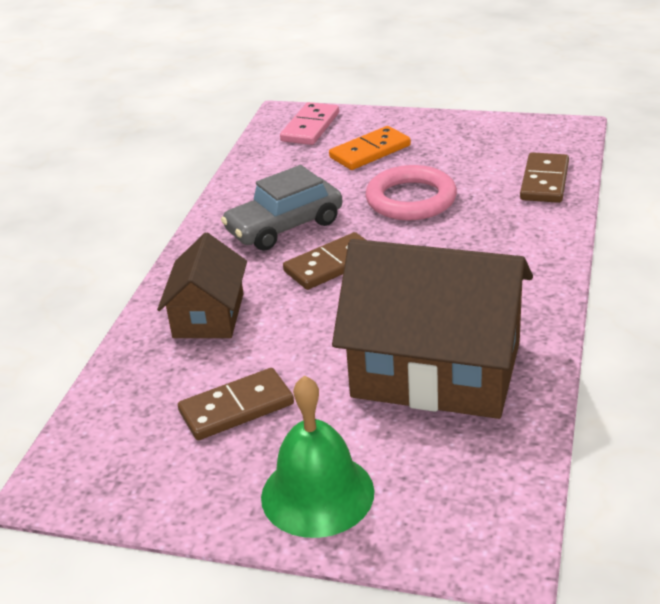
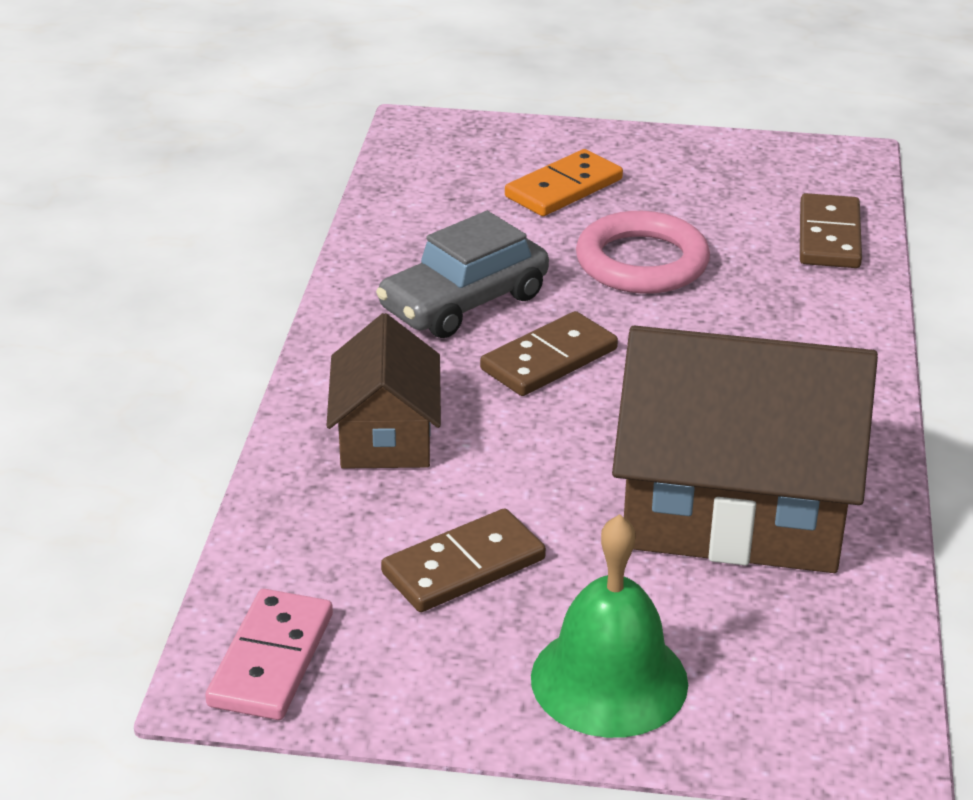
camera: 10 degrees left, 0 degrees up
(310, 127) = (463, 148): pink domino -> pink domino (271, 660)

